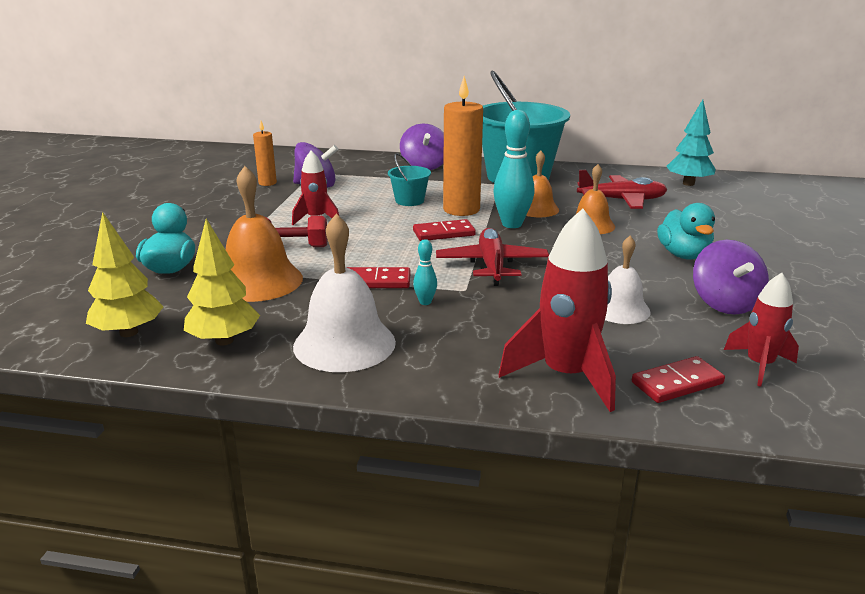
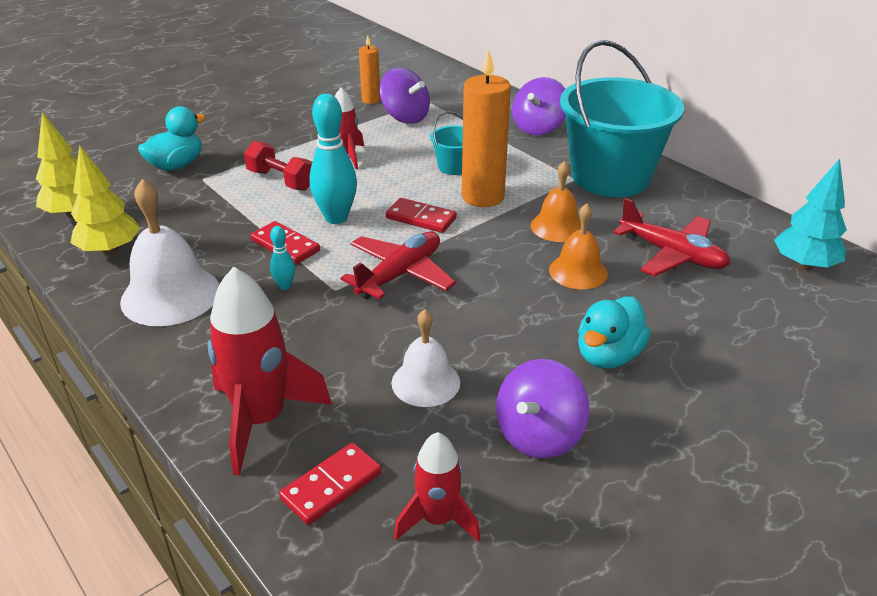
camera: 40 degrees right, 10 degrees up
(258, 281) = (210, 204): orange bell -> none
(512, 224) = (499, 235): turquoise bowling pin -> turquoise bowling pin (336, 218)
(677, 383) = (331, 486): red domino -> red domino turned 60 degrees counterclockwise

